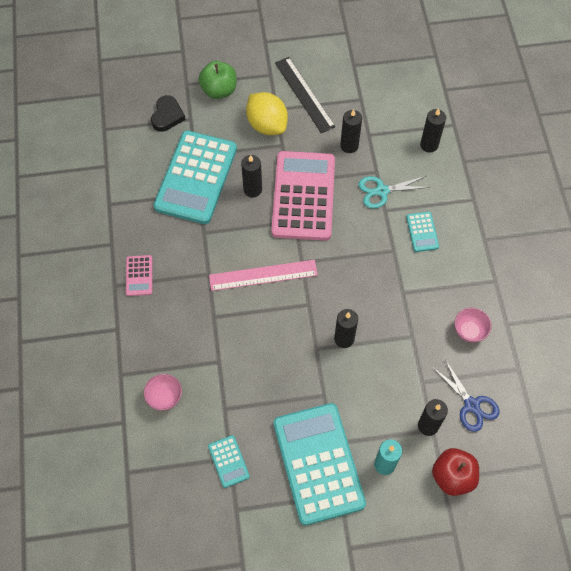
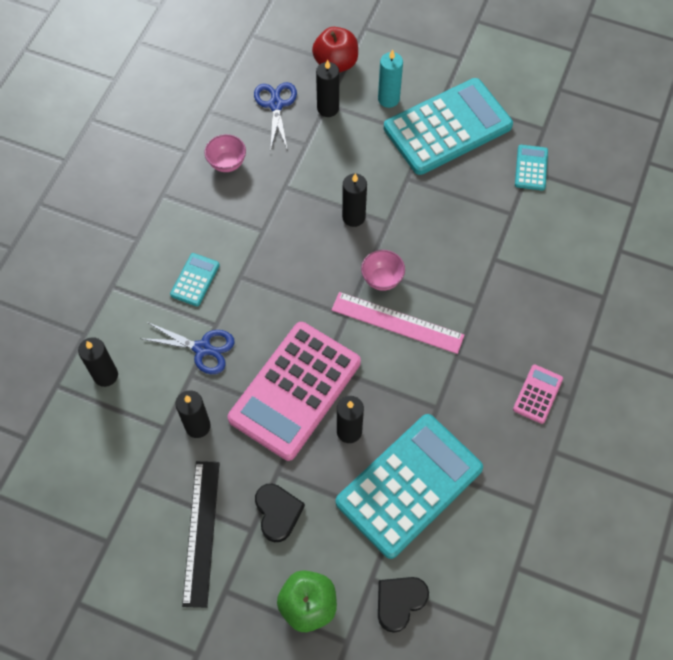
camera: 150 degrees left, 0 degrees up
(165, 397) = (567, 252): pink bowl -> pink bowl (382, 279)
(267, 125) = (277, 513): yellow lemon -> black heart
(318, 463) = (447, 127): turquoise calculator -> turquoise calculator turned 135 degrees counterclockwise
(381, 191) = (202, 349): turquoise scissors -> blue scissors

